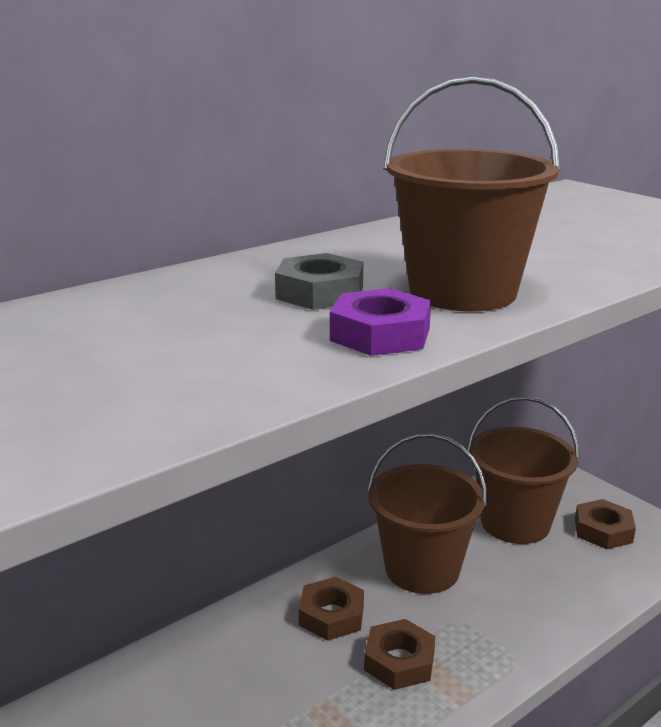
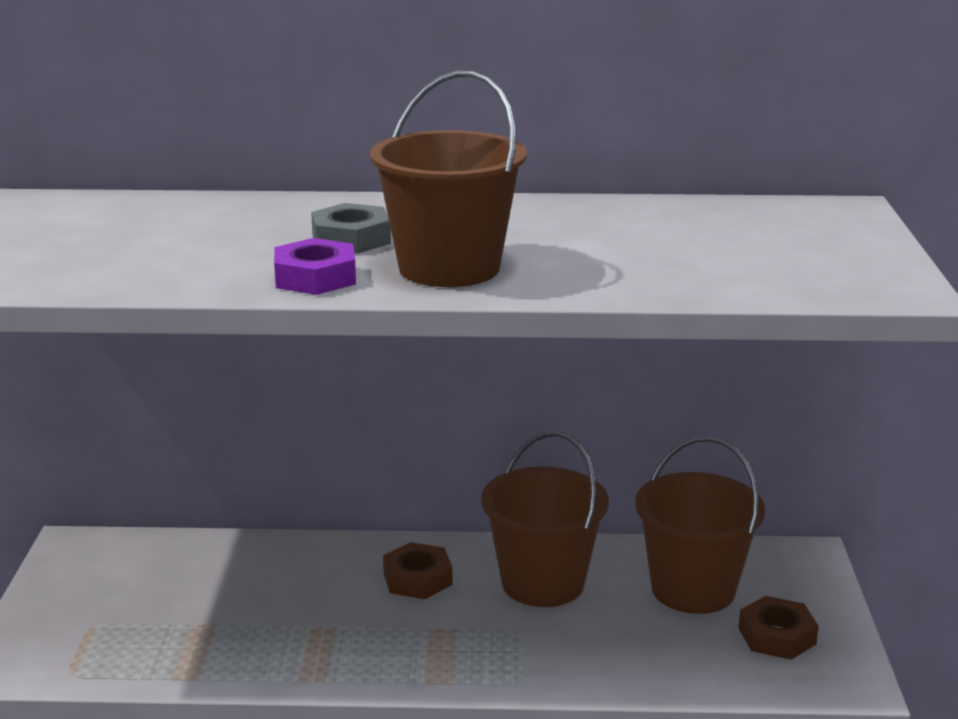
camera: 40 degrees right, 0 degrees up
(399, 661) = (423, 633): brown nut -> none

